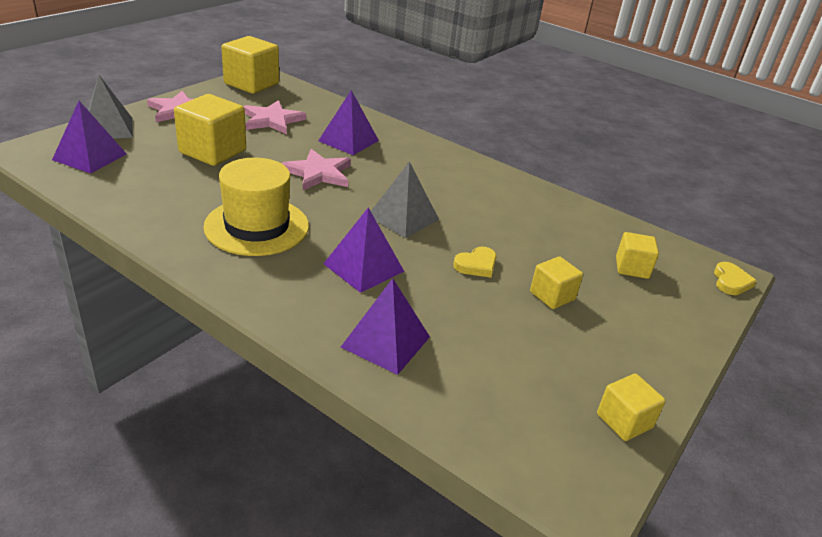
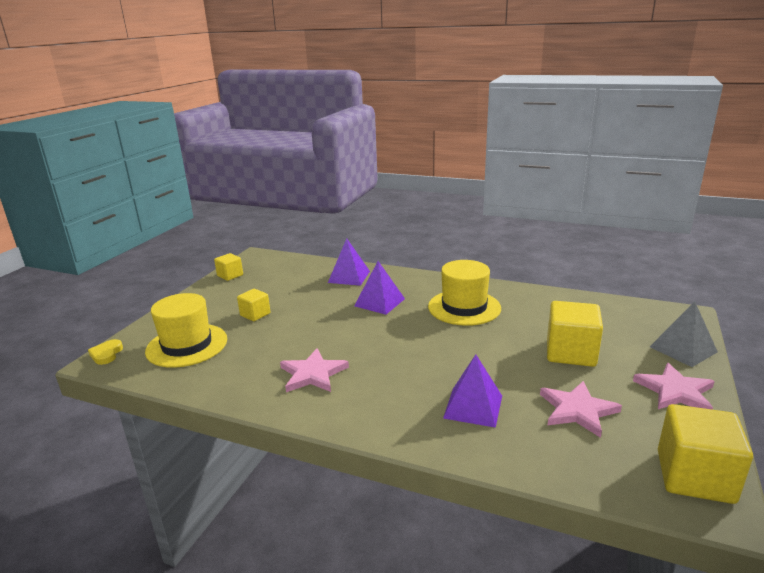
camera: 170 degrees right, 10 degrees down
(89, 157) = (640, 322): purple pyramid -> none
(318, 173) = (465, 358): pink star -> pink star (313, 374)
(403, 217) = (371, 338): grey pyramid -> none
(476, 265) = (307, 320): yellow heart -> none
(632, 268) = (187, 345): yellow cube -> yellow hat

